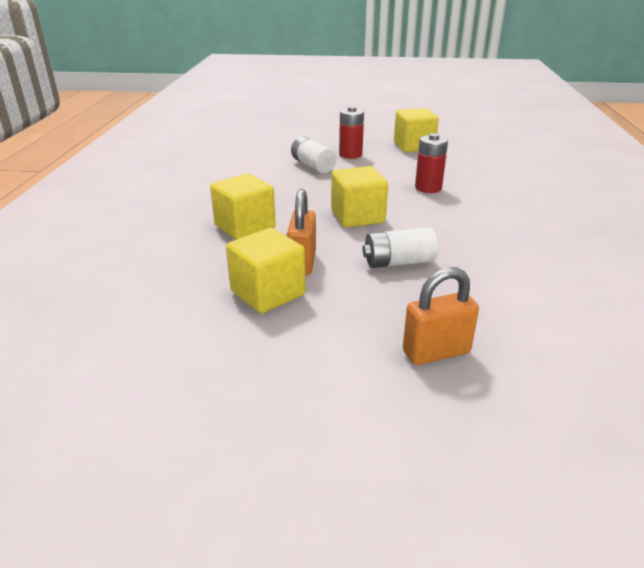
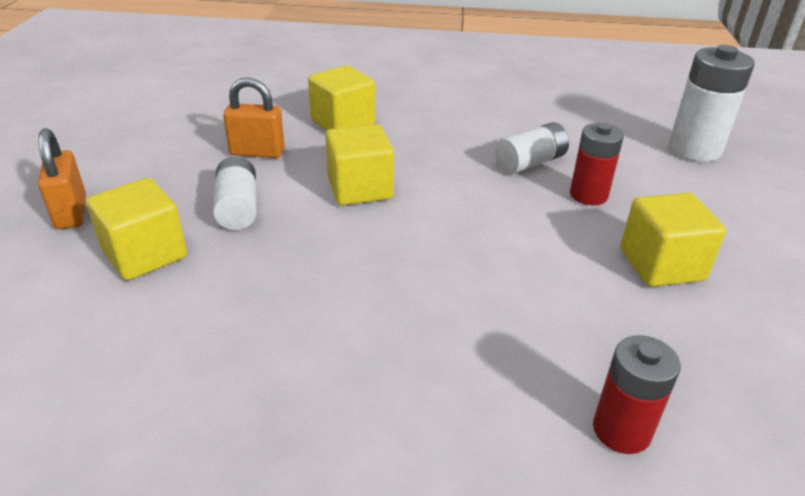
camera: 90 degrees right, 5 degrees up
(268, 293) = (209, 136): yellow cube -> yellow cube (145, 254)
(293, 128) = (694, 149): none -> white battery
(428, 188) = (458, 256): red battery -> red battery (621, 430)

